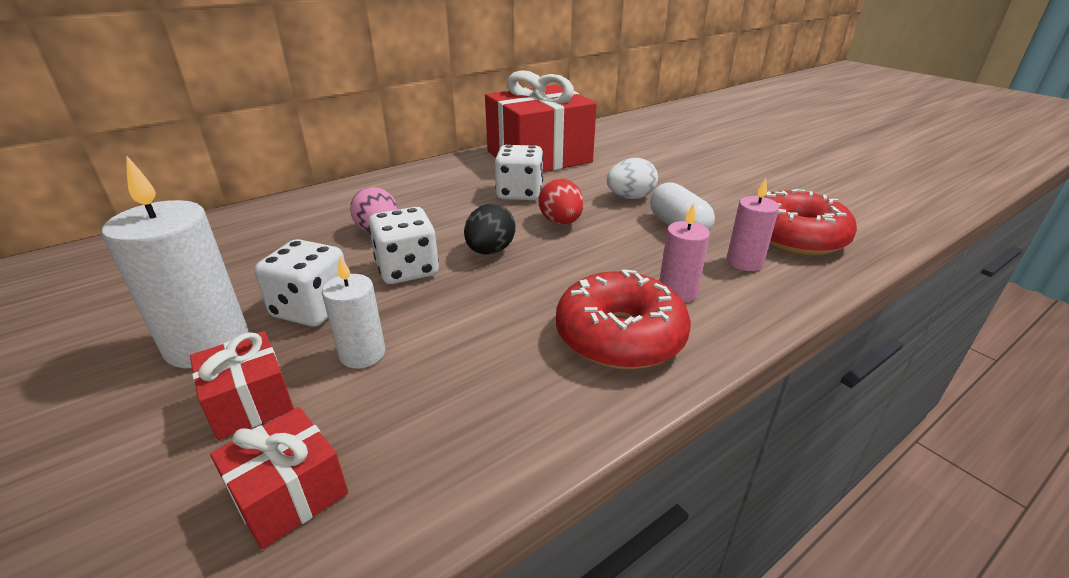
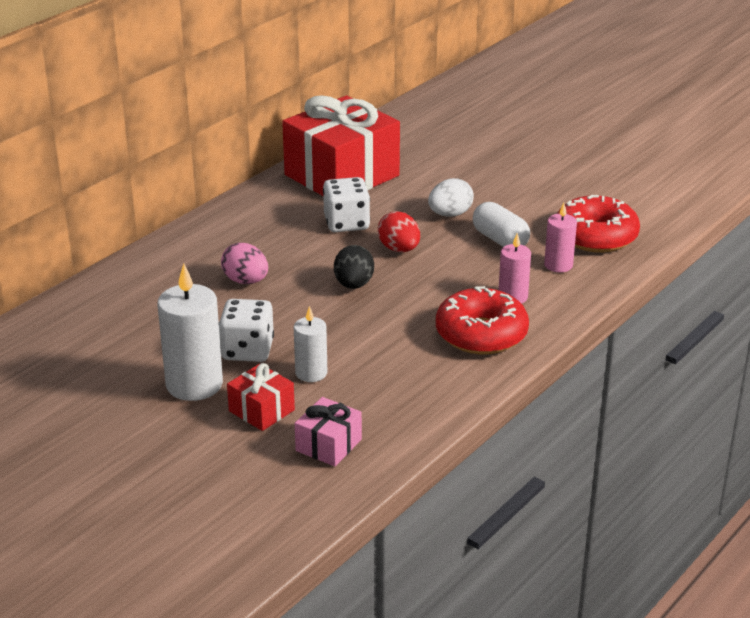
camera: 15 degrees left, 0 degrees up
(289, 494) = (328, 445): red gift -> pink gift
(407, 269) = (297, 310): white dice -> none

